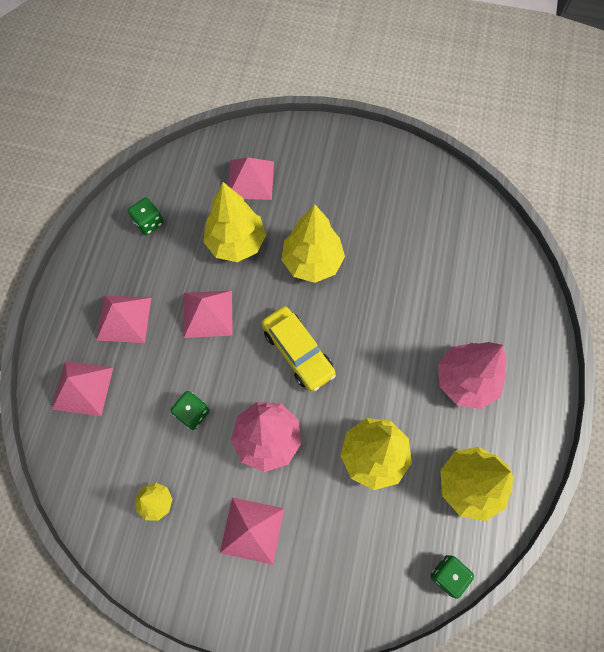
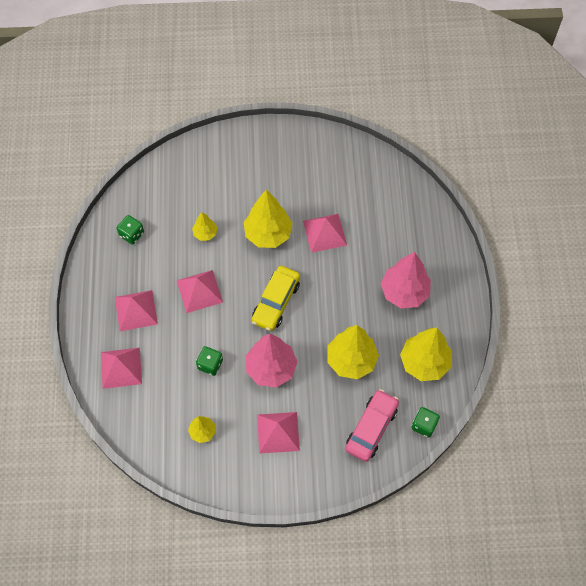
camera: 15 degrees left, 5 degrees down
(236, 243) = (205, 233): yellow tree -> yellow tree, size x0.52
(250, 179) = (202, 182): pink pyramid -> pink pyramid (324, 232)
(298, 352) = (276, 302): yellow car -> yellow car turned 75 degrees clockwise
(376, 559) = (371, 428): none -> pink car

